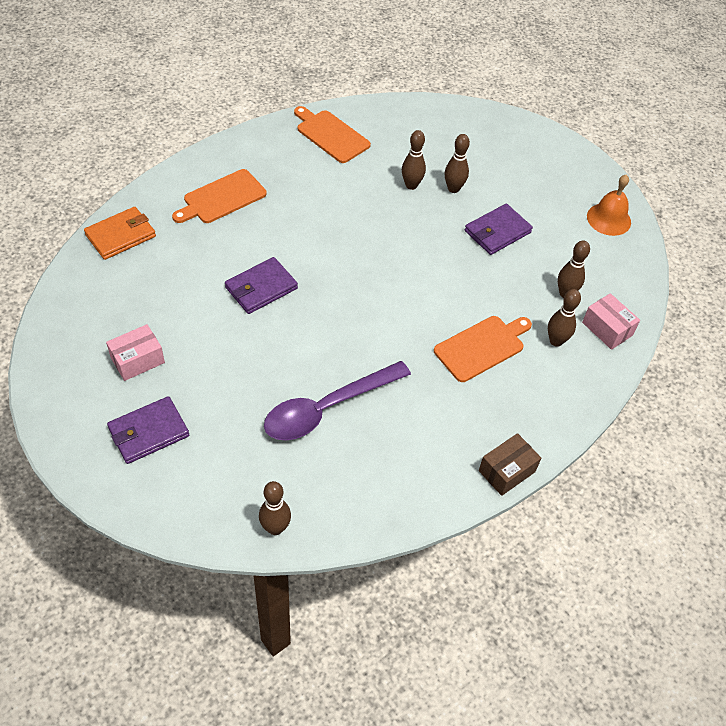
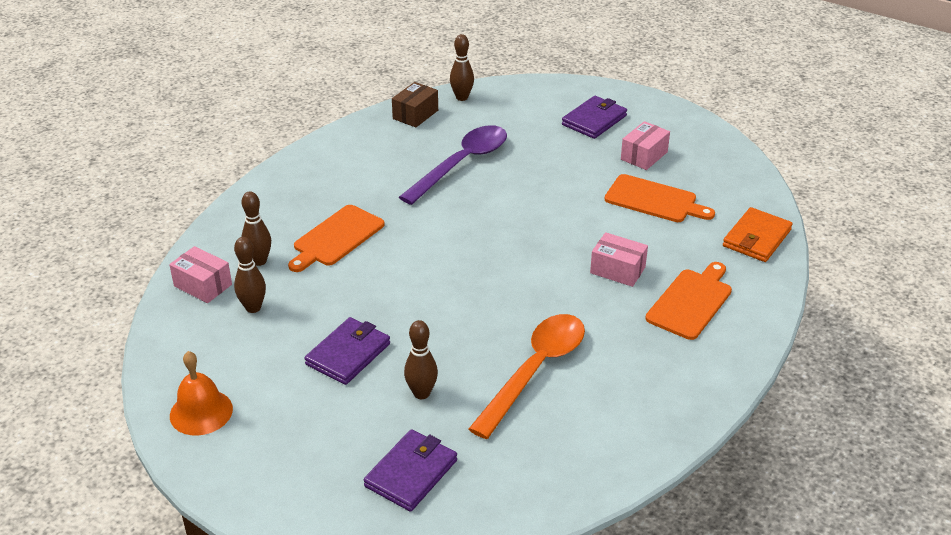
camera: 165 degrees right, 15 degrees down
(257, 241) = (617, 270): none -> pink box
(261, 288) = (581, 231): purple wallet -> purple wallet (411, 473)
(331, 135) = (622, 422): orange cutting board -> orange cutting board (654, 200)
(368, 181) = (535, 371): none -> orange spoon
(411, 185) = (478, 382): brown bowling pin -> none
(507, 471) = (292, 161): brown box -> brown box (415, 114)

